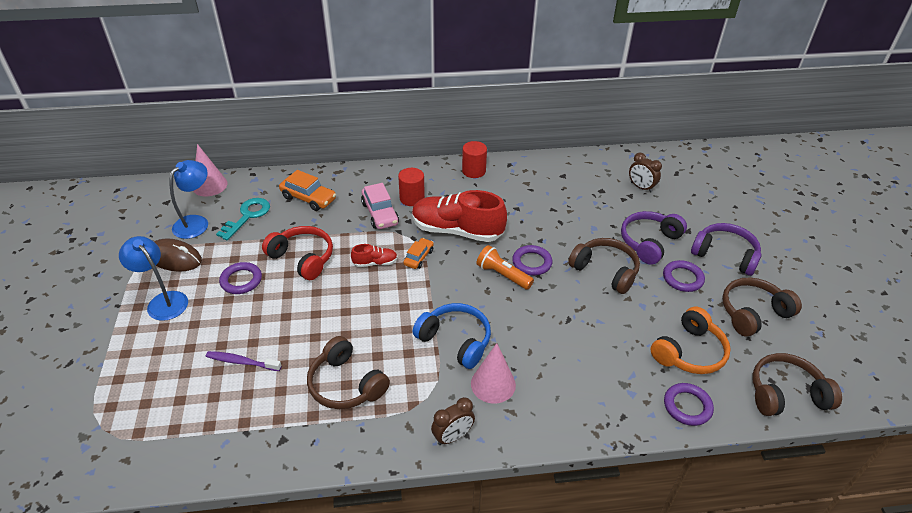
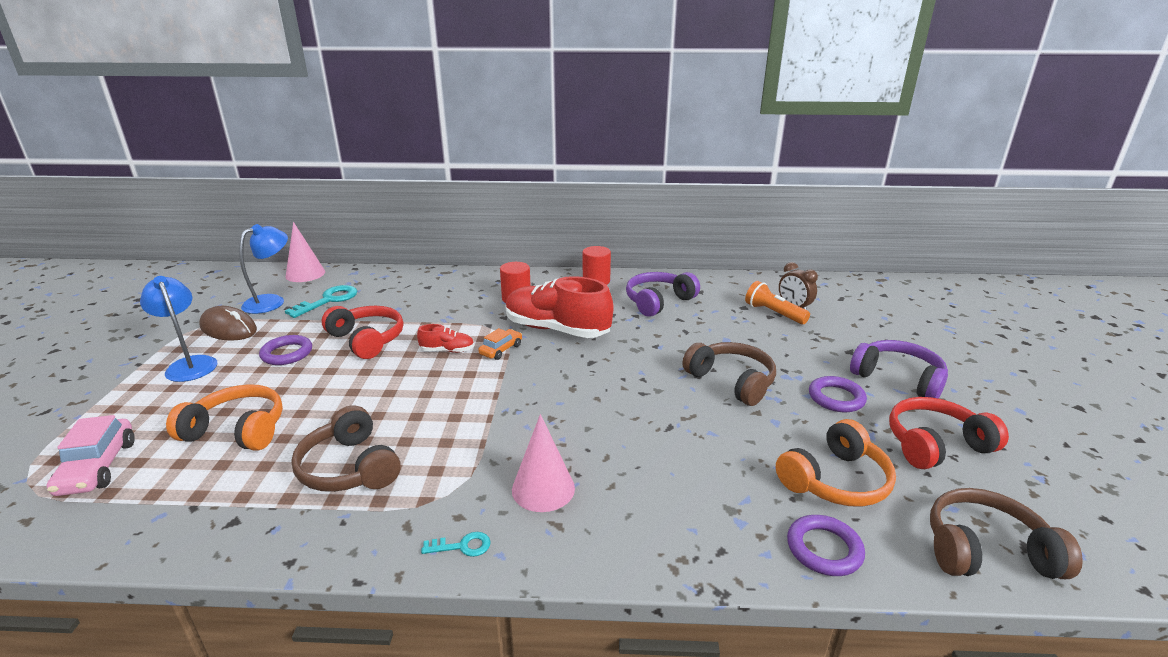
camera: 10 degrees right, 15 degrees down
(241, 362) = (237, 430): purple toothbrush -> orange headphones
(308, 198) = (402, 291): orange car -> none
(380, 213) = (474, 308): pink car -> pink car (98, 467)
(453, 436) = (462, 546): brown clock -> turquoise key
(455, 340) = (511, 435): blue headphones -> none
(502, 275) = (597, 374): orange flashlight -> orange flashlight (773, 313)
(532, 262) = (638, 365): purple ring -> none
(649, 242) = (796, 358): purple headphones -> purple headphones (658, 302)
(753, 313) = (935, 444): brown headphones -> red headphones

